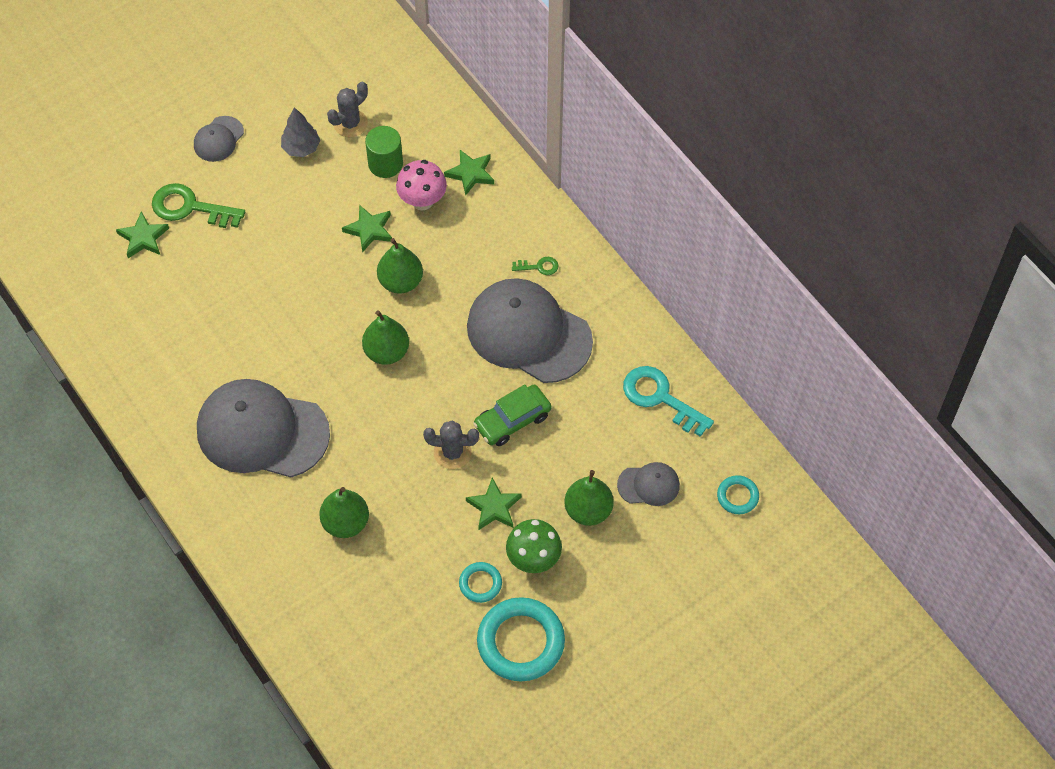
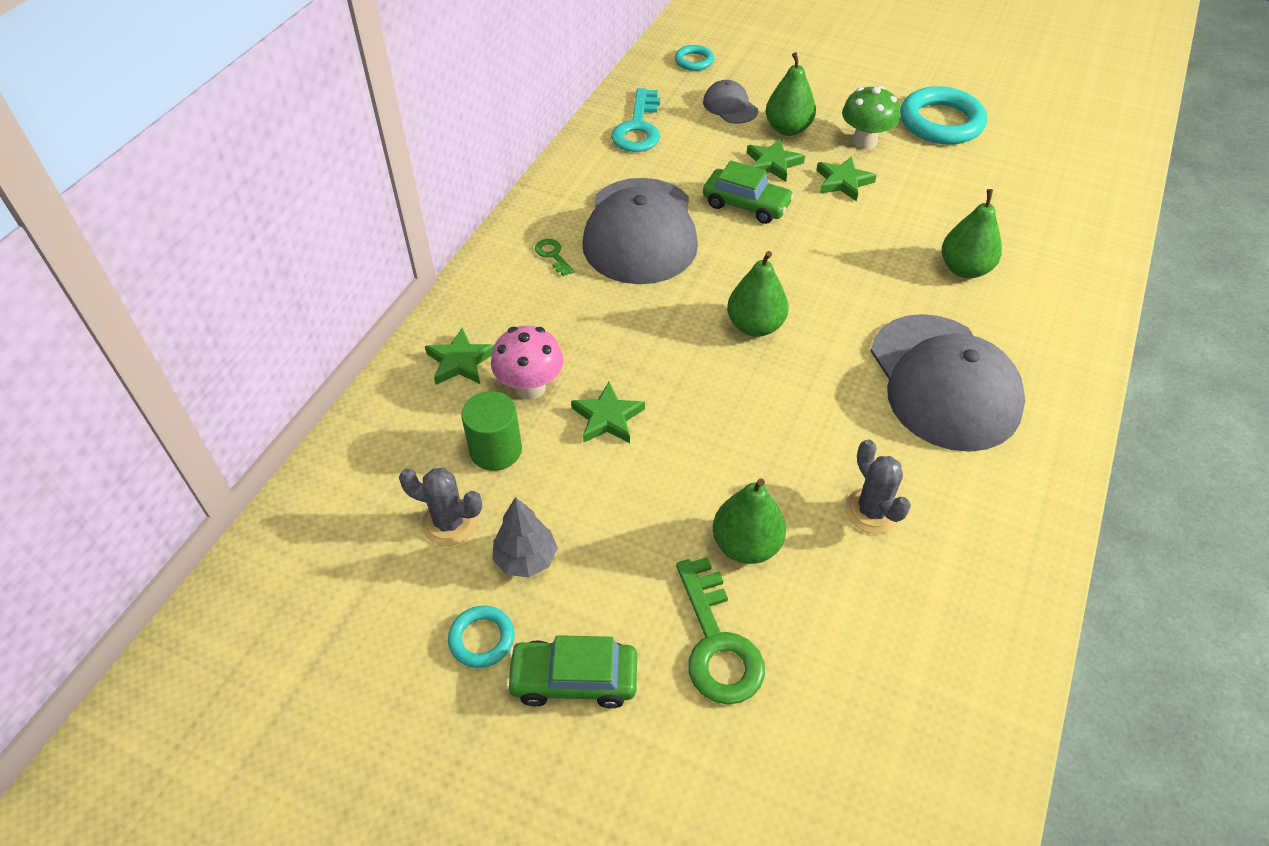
camera: 120 degrees left, 10 degrees down
(143, 238) = (811, 675): green star -> green star (773, 163)
(218, 139) = (574, 679): grey cap -> green car
(401, 282) = (657, 355): green pear -> green pear (746, 545)
(452, 452) = (818, 229): grey cactus -> grey cactus (872, 511)
(480, 583) = (920, 162): turquoise ring -> turquoise ring (482, 639)

